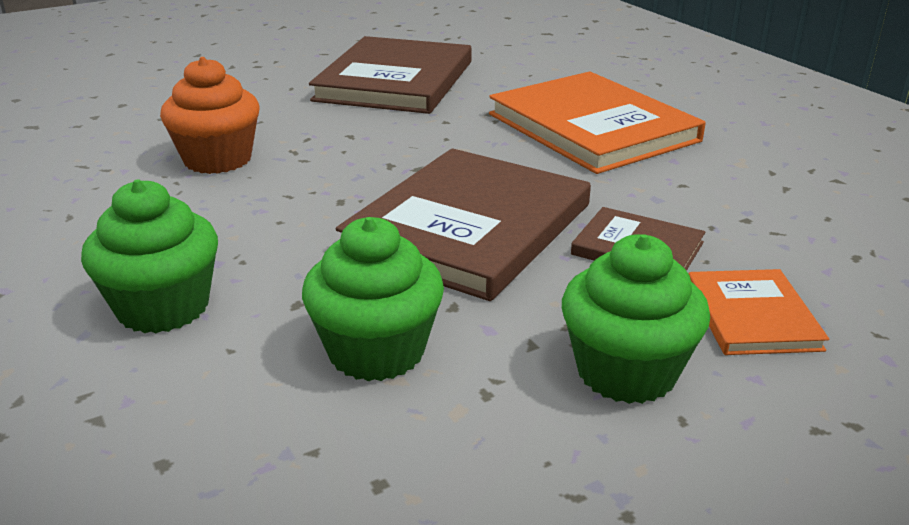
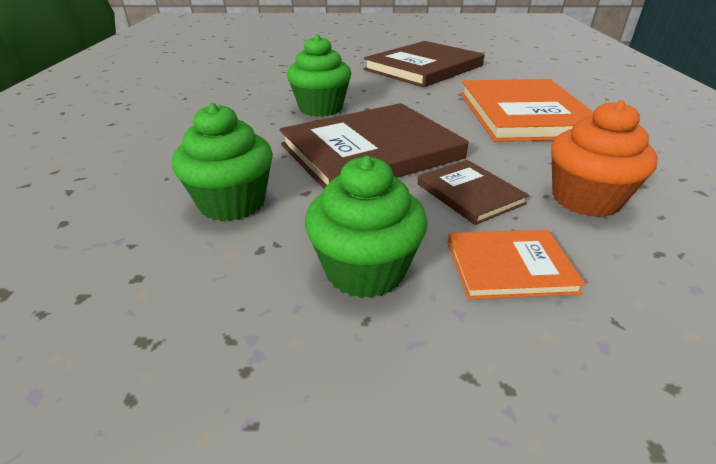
camera: 30 degrees right, 5 degrees up
(163, 307) = (165, 148): green cupcake -> green cupcake (321, 108)
(218, 159) = (281, 87): orange cupcake -> orange cupcake (585, 199)
(752, 316) = (509, 266): orange book -> orange book turned 60 degrees clockwise

